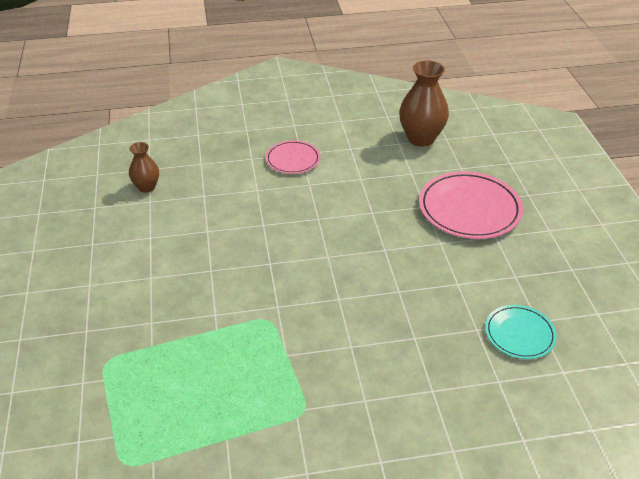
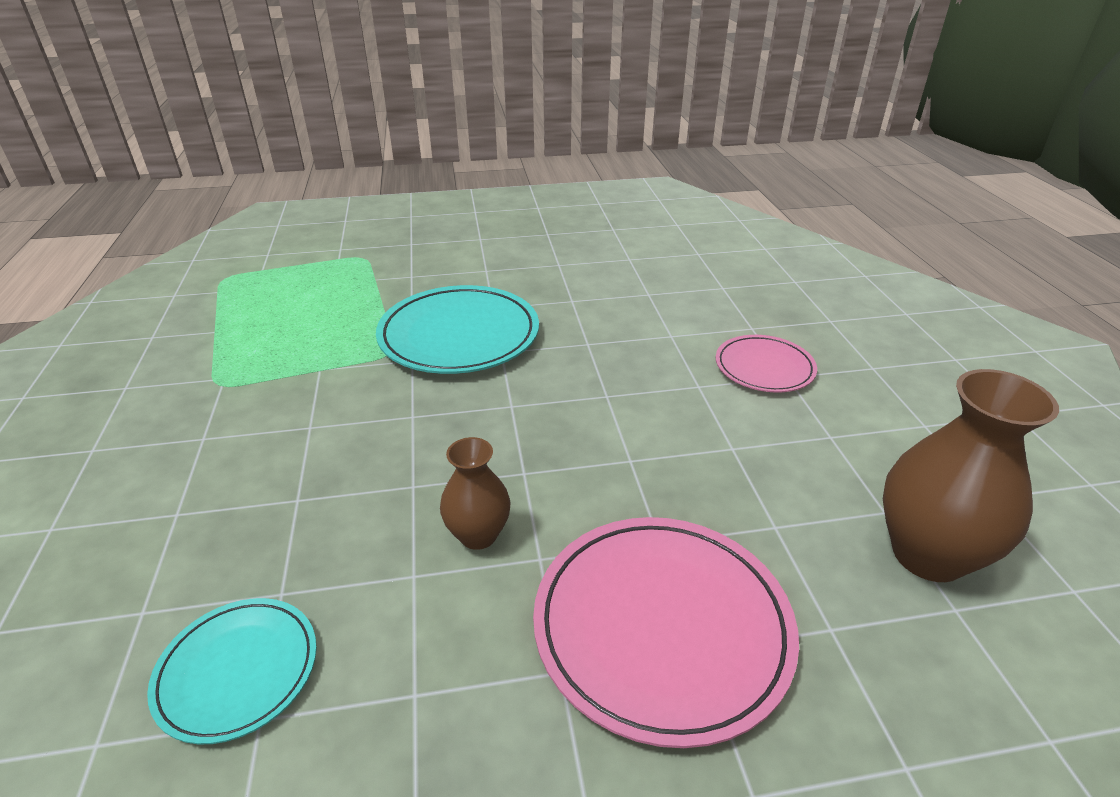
camera: 90 degrees right, 5 degrees down
(146, 187) = (658, 254): brown vase -> brown vase (478, 535)
(248, 285) = (459, 335): none -> turquoise plate

